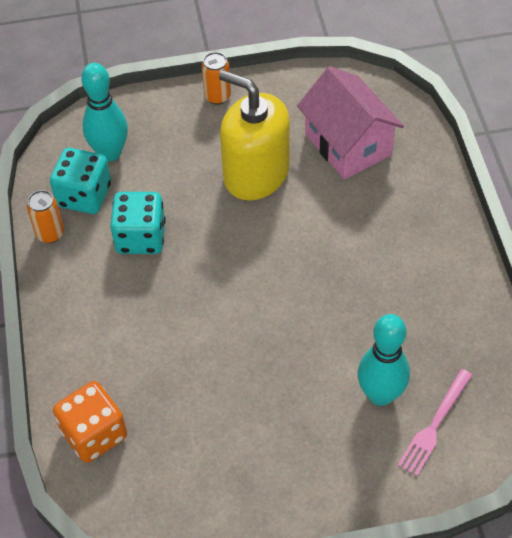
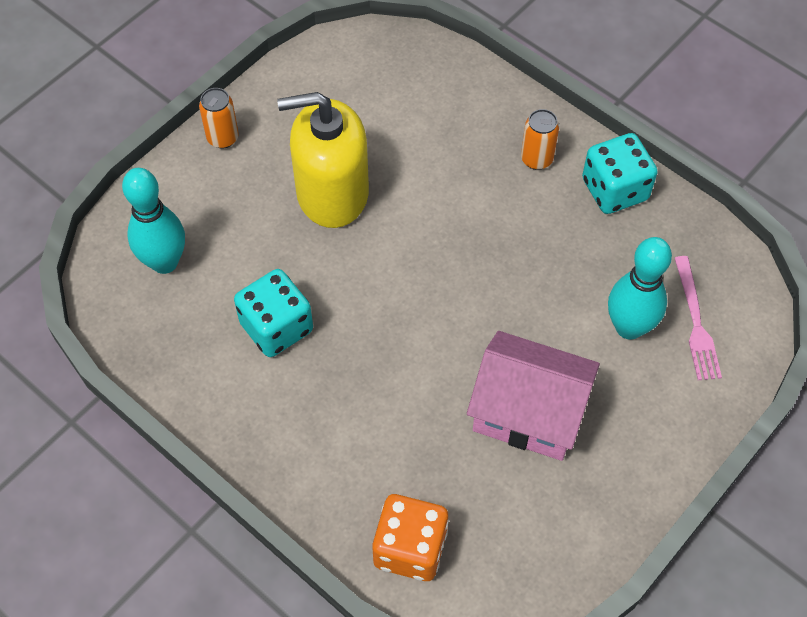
camera: 40 degrees left, 5 degrees up
(50, 234) = (179, 384): orange can -> orange can (536, 159)
(84, 196) = (178, 322): turquoise dice -> turquoise dice (614, 190)
(348, 144) = (393, 111): pink house -> pink house (528, 413)

